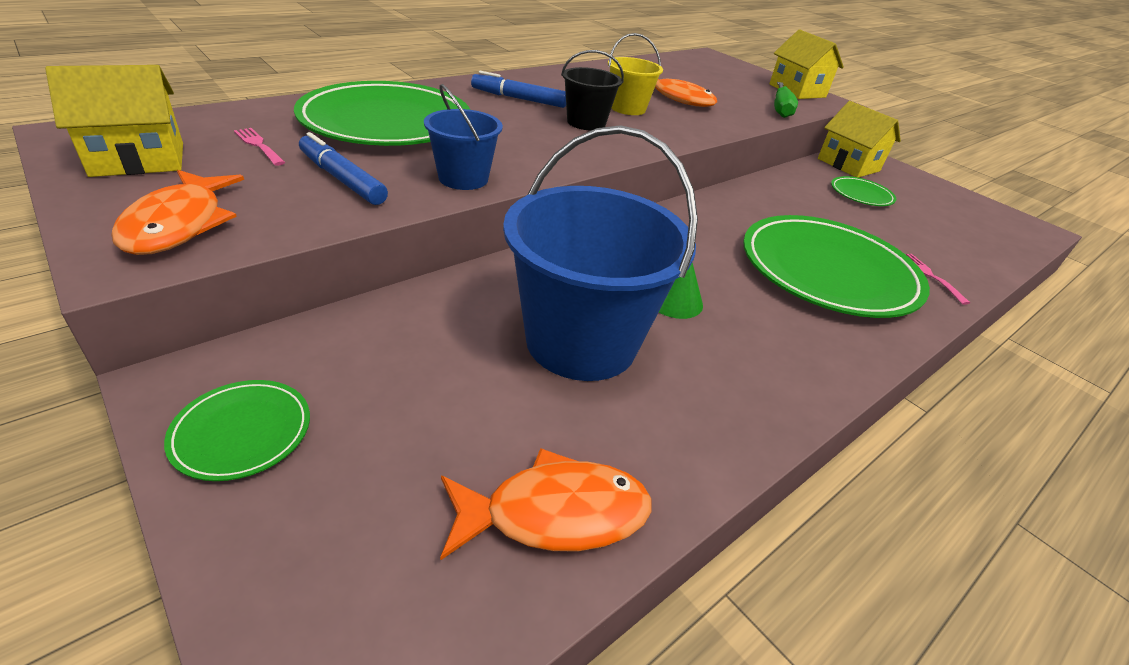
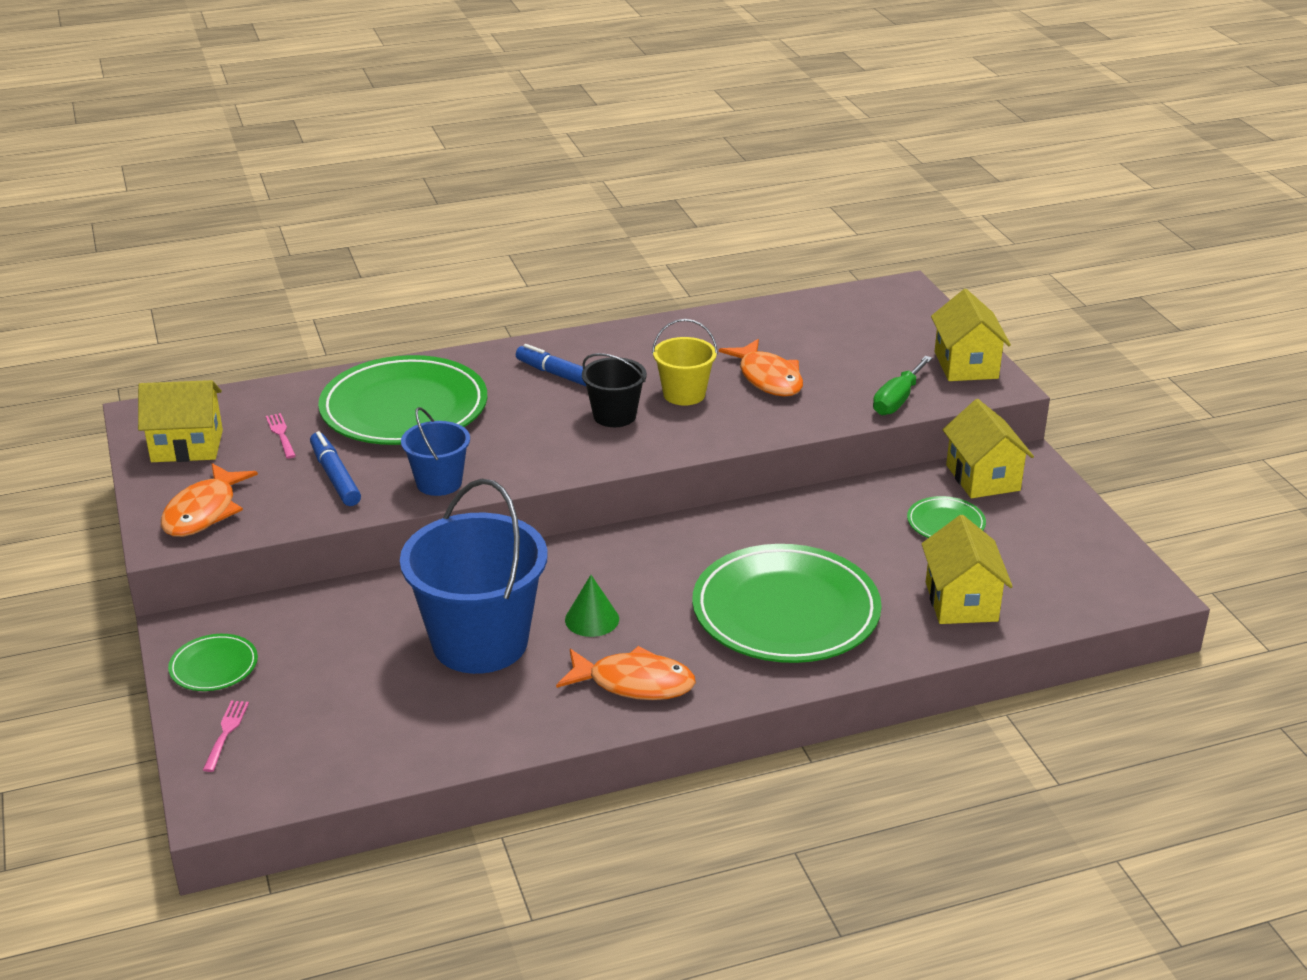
camera: 25 degrees right, 5 degrees down
(554, 513) = (383, 747): orange fish -> orange fish (634, 683)
(930, 276) = (905, 630): pink fork -> pink fork (226, 732)
(938, 248) = (961, 601): none -> yellow house

